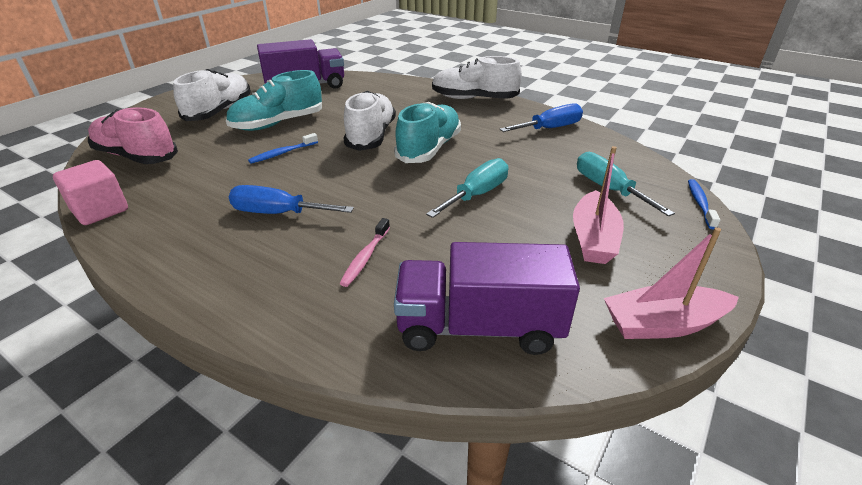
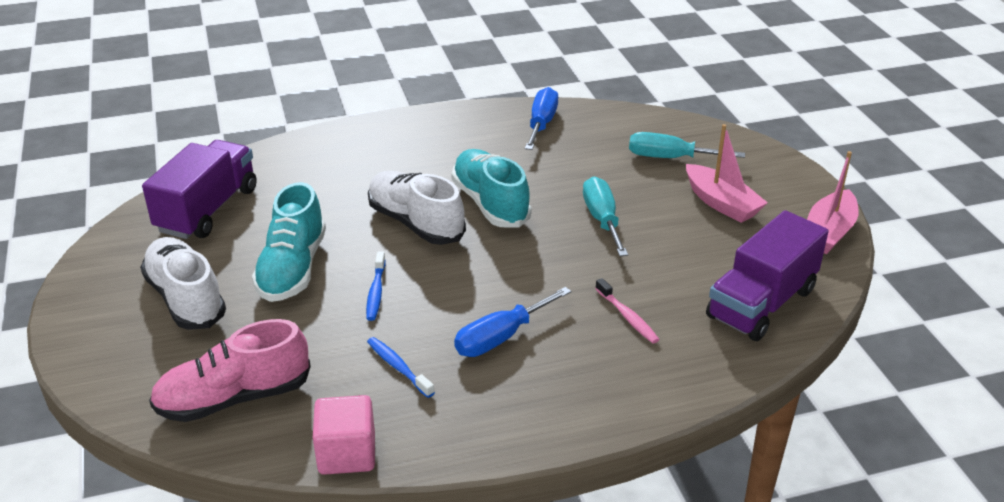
camera: 50 degrees left, 0 degrees up
(474, 99) = (420, 126): white shoe -> none
(700, 203) = (733, 135): blue toothbrush -> blue toothbrush (398, 367)

